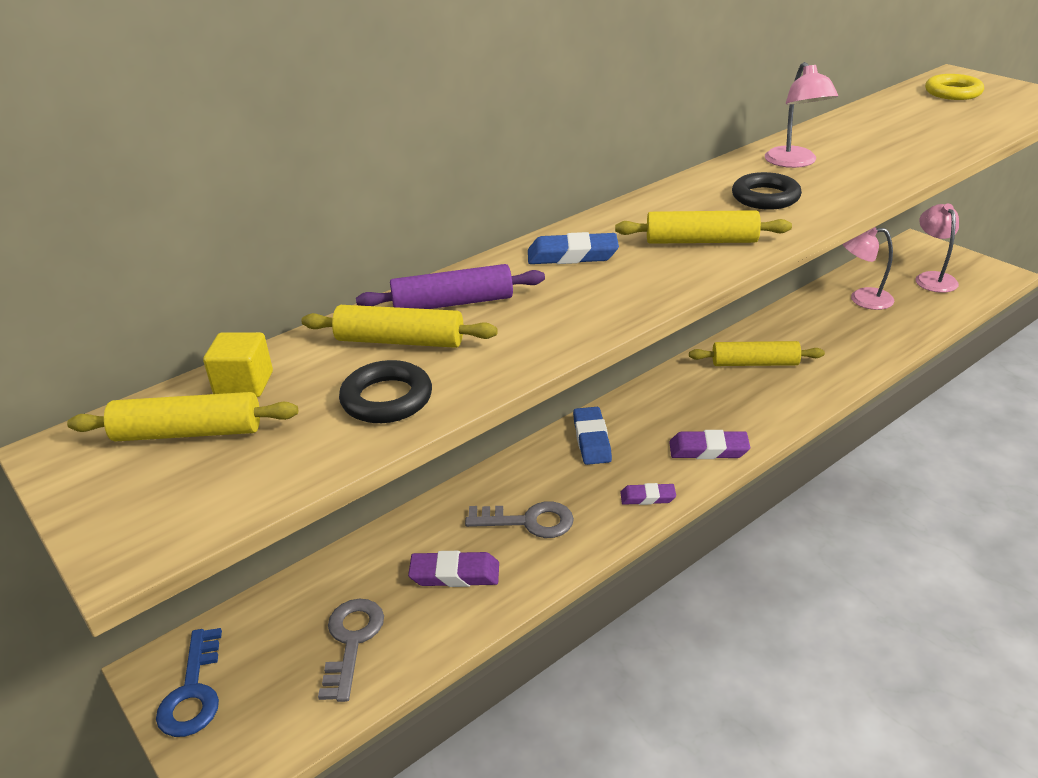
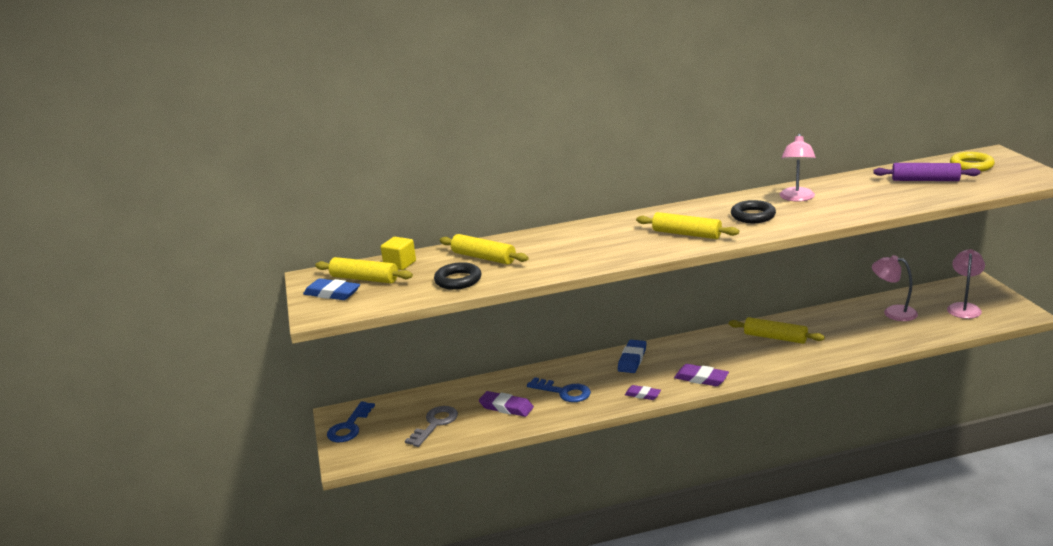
camera: 25 degrees right, 10 degrees down
(453, 303) = (523, 244): purple rolling pin -> purple rolling pin (925, 180)
(529, 521) = (564, 392): grey key -> blue key
(572, 255) = (607, 231): blue eraser -> blue eraser (332, 293)

